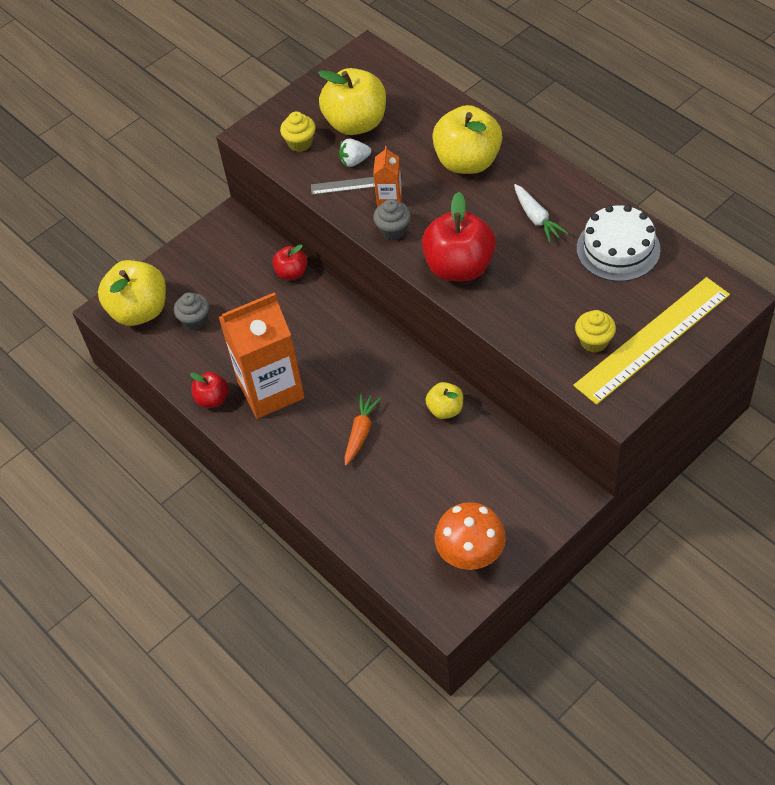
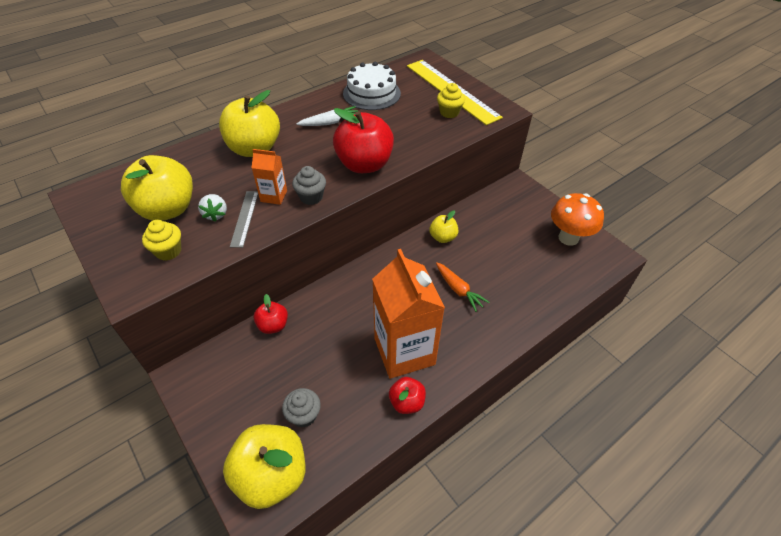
camera: 90 degrees left, 5 degrees down
(360, 433) = (458, 290): orange carrot -> orange carrot turned 150 degrees counterclockwise

